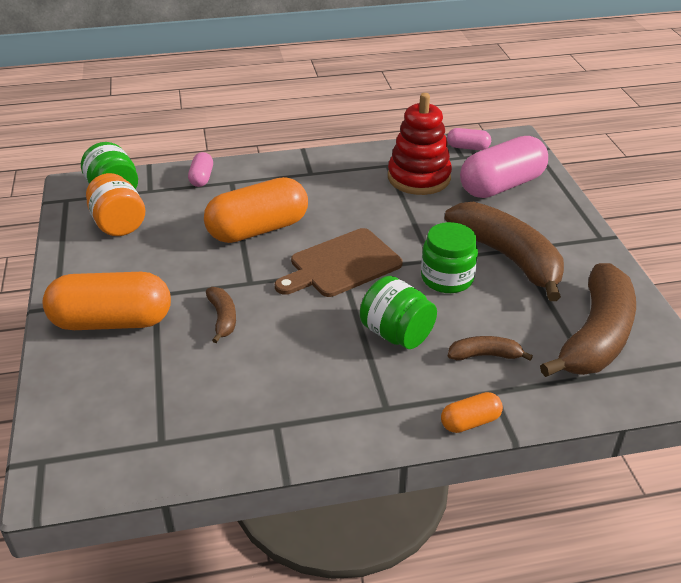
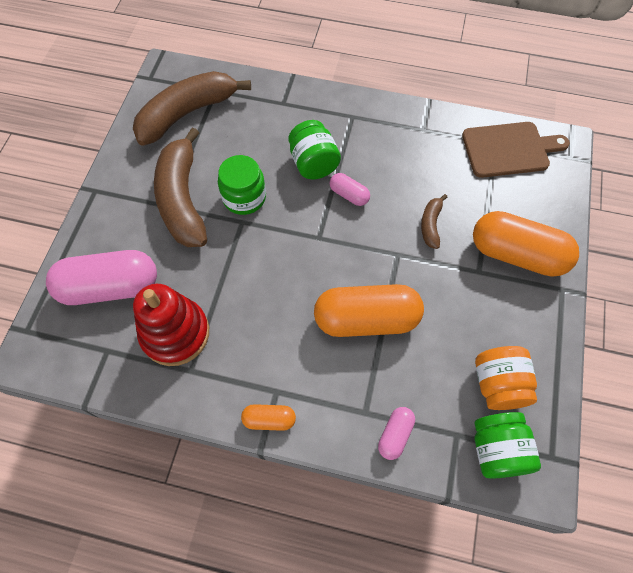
camera: 155 degrees left, 25 degrees up
(341, 265) = (315, 244): brown cutting board -> brown cutting board (509, 149)
(468, 147) = (87, 364): pink capsule -> pink capsule (349, 195)
(470, 422) = (309, 91): orange capsule -> orange capsule (269, 419)
(485, 355) = (268, 127): brown banana -> none

